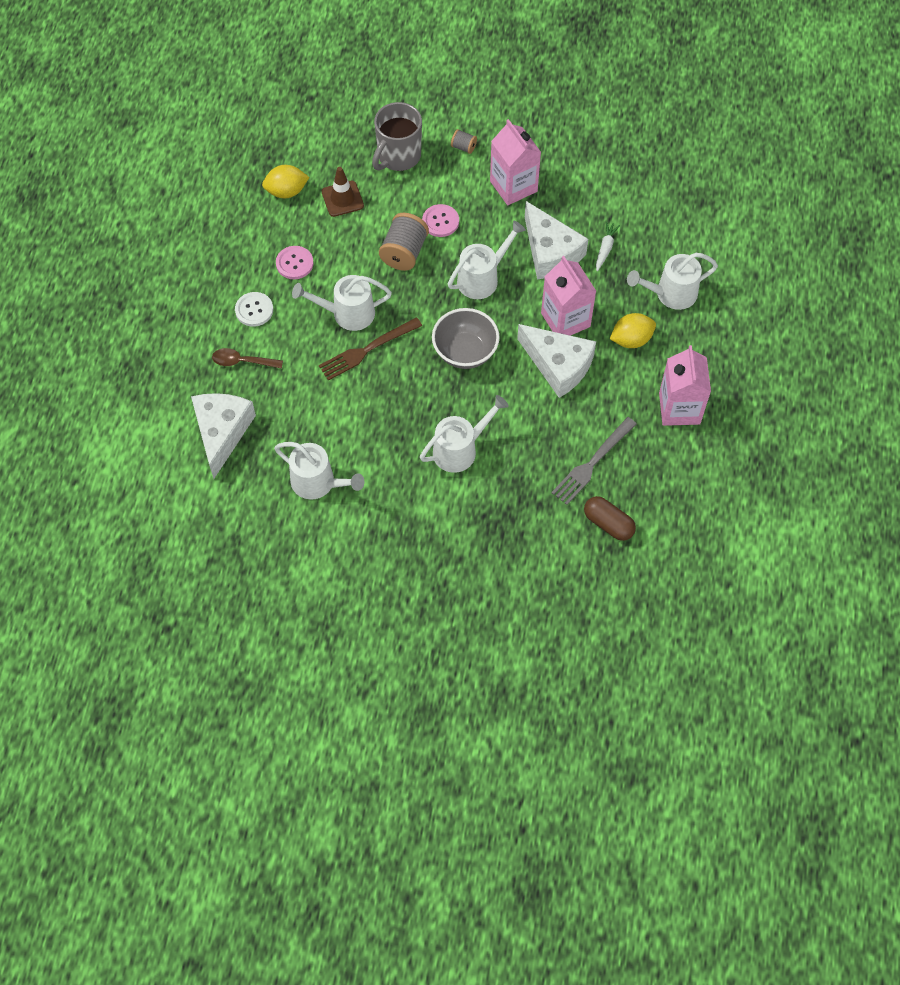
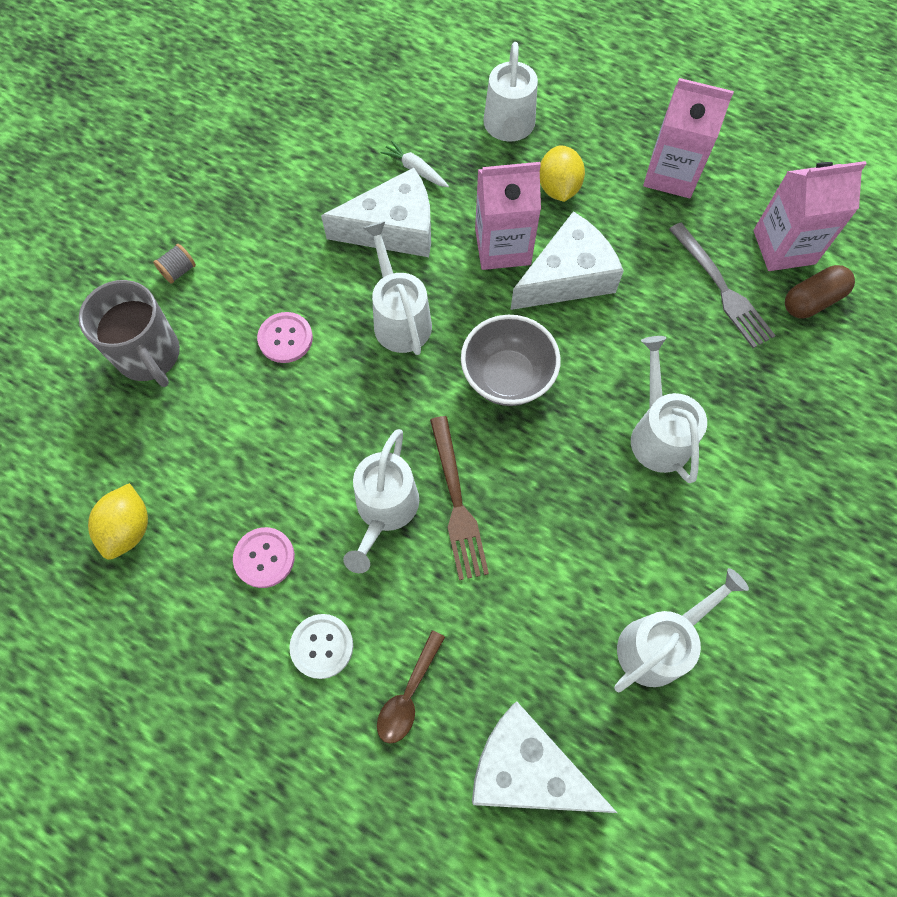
camera: 70 degrees left, 5 degrees up
(342, 199) = (183, 453): brown traffic cone -> none
(404, 252) = (315, 401): grey spool -> none
(513, 186) = (272, 235): pink carton -> pink carton (784, 247)

